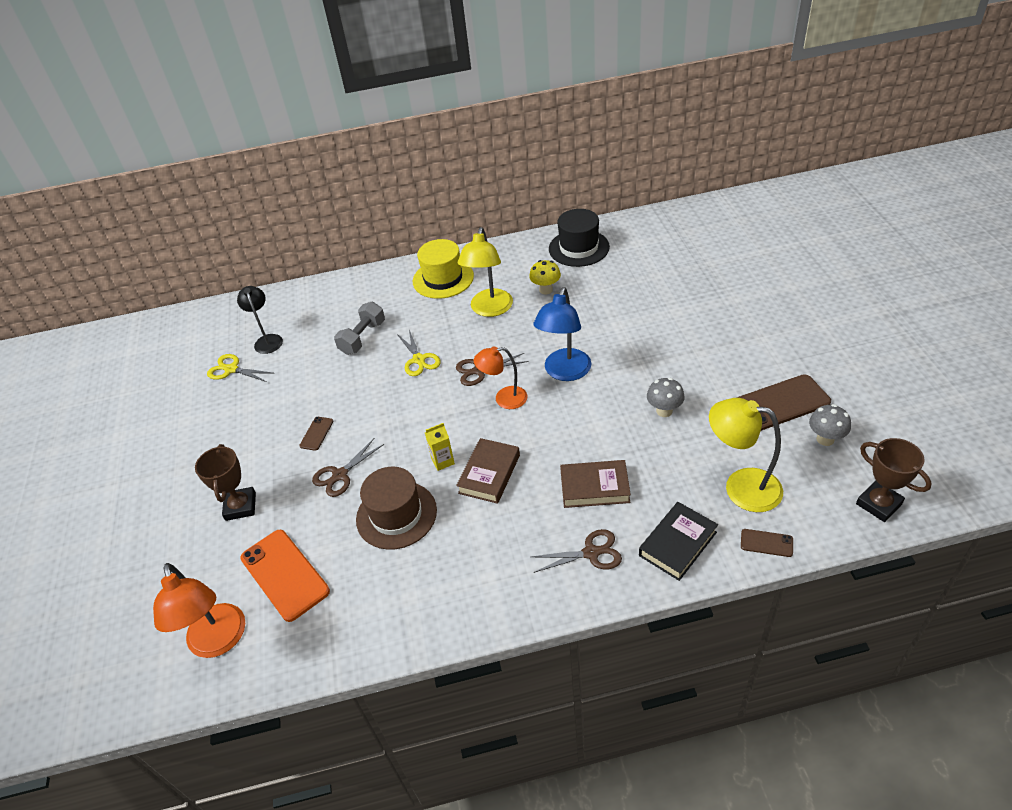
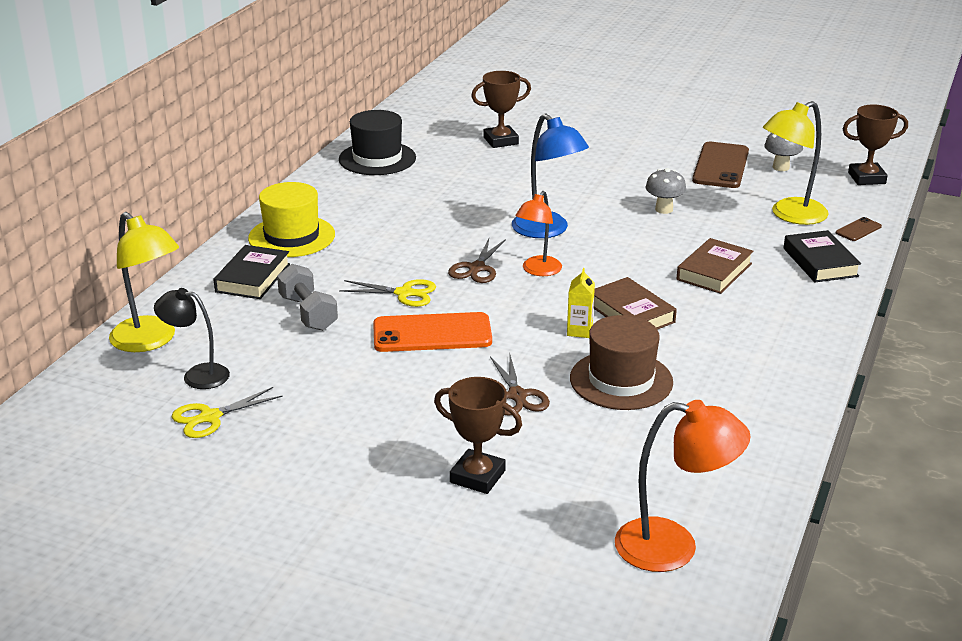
camera: 60 degrees left, 15 degrees down
(284, 574) = (623, 475): orange phone -> orange phone (432, 333)
(316, 433) = (427, 391): brown phone -> none
(382, 295) = (253, 278): none -> black book
(489, 309) = (391, 231): yellow lamp -> yellow lamp (150, 341)
(546, 290) = (412, 195): yellow mushroom -> none
(591, 553) = (787, 301): brown scissors -> none
(672, 279) = (501, 141): none -> brown trophy

